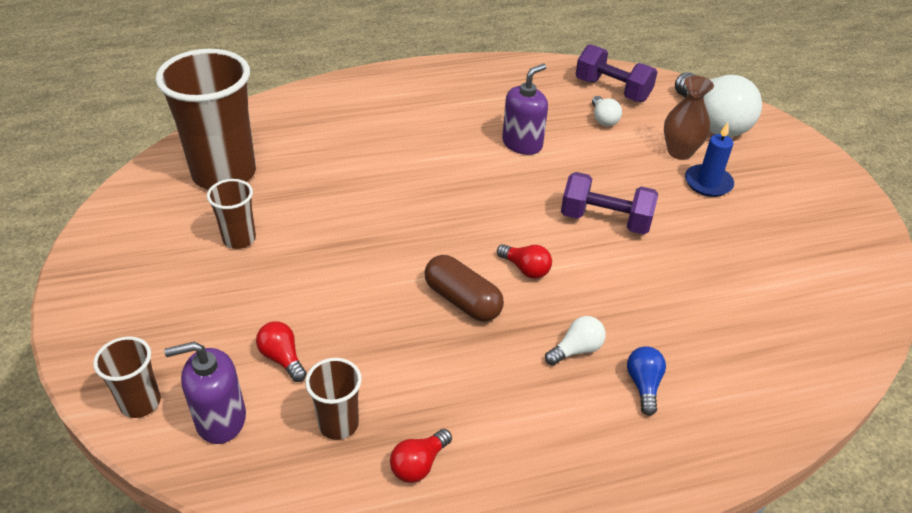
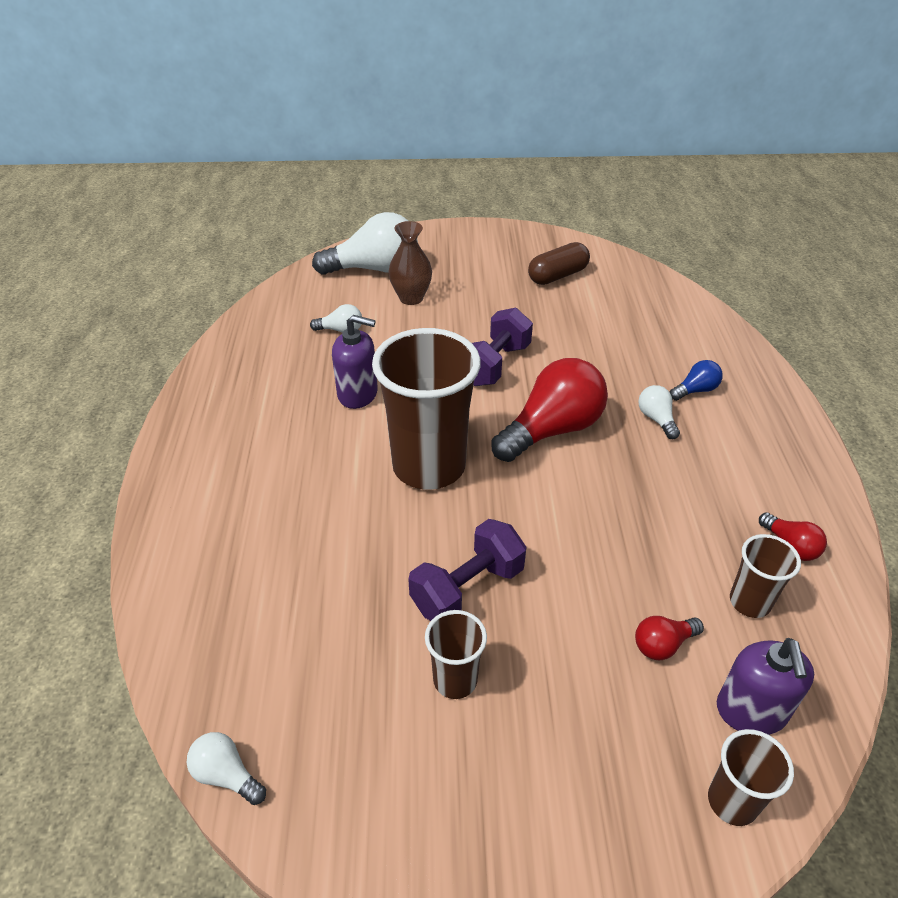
camera: 75 degrees left, 0 degrees up
(168, 153) = (226, 775): none -> white light bulb
(224, 174) = (309, 694): brown cup -> brown cup (429, 466)
(462, 300) = (589, 482): brown capsule -> brown capsule (557, 276)
(522, 143) = (358, 394): purple soap dispenser -> purple soap dispenser turned 135 degrees clockwise
(525, 269) = (552, 430): red light bulb -> red light bulb, size x2.18
(612, 90) = (294, 313): purple dumbbell -> purple dumbbell (467, 589)
(643, 385) = (695, 390): blue light bulb -> blue light bulb turned 135 degrees clockwise
(708, 183) = (460, 294): blue candle -> none

